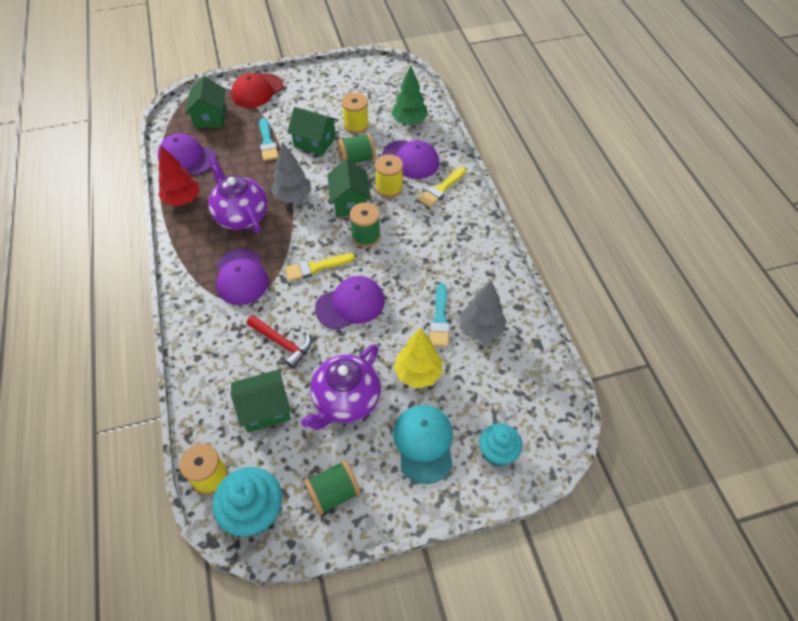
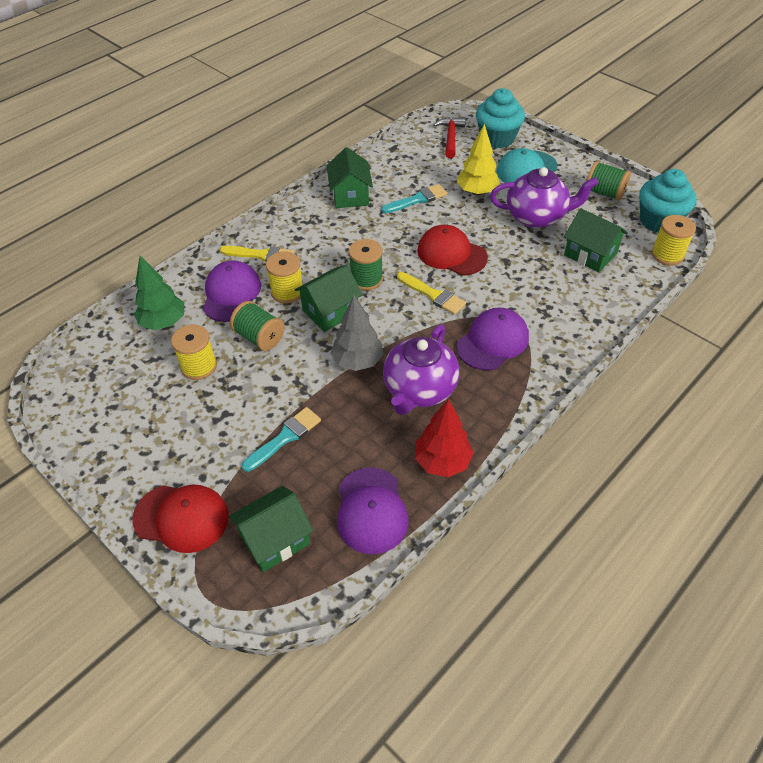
camera: 120 degrees left, 5 degrees down
(282, 343) = (528, 275): red hammer -> red hammer (450, 137)
(314, 142) = (254, 390): green house -> green house (350, 195)
(350, 304) = (451, 254): purple cap -> red cap
(481, 329) = (406, 176): grey tree -> none
(497, 452) = (497, 138): turquoise cupcake -> turquoise cupcake, size x1.50

